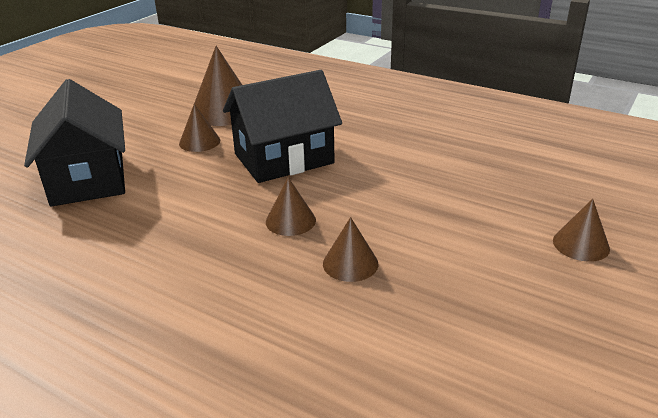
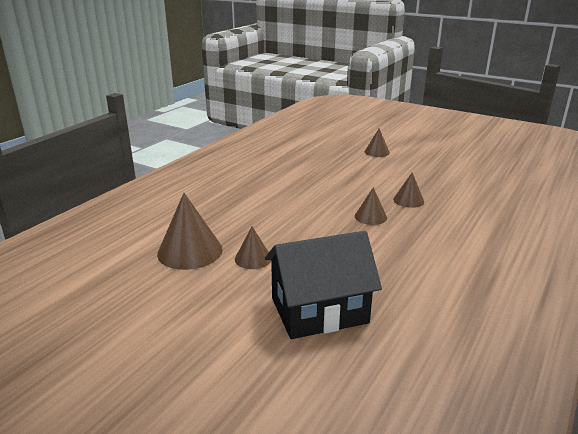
camera: 90 degrees left, 5 degrees down
(284, 158) = (288, 221): black house -> none

